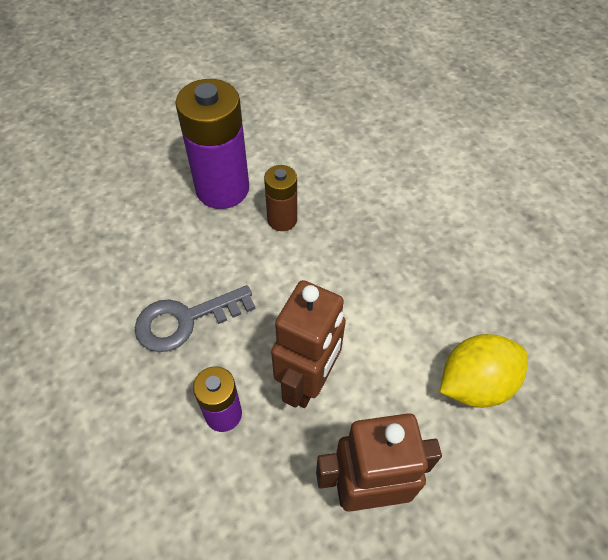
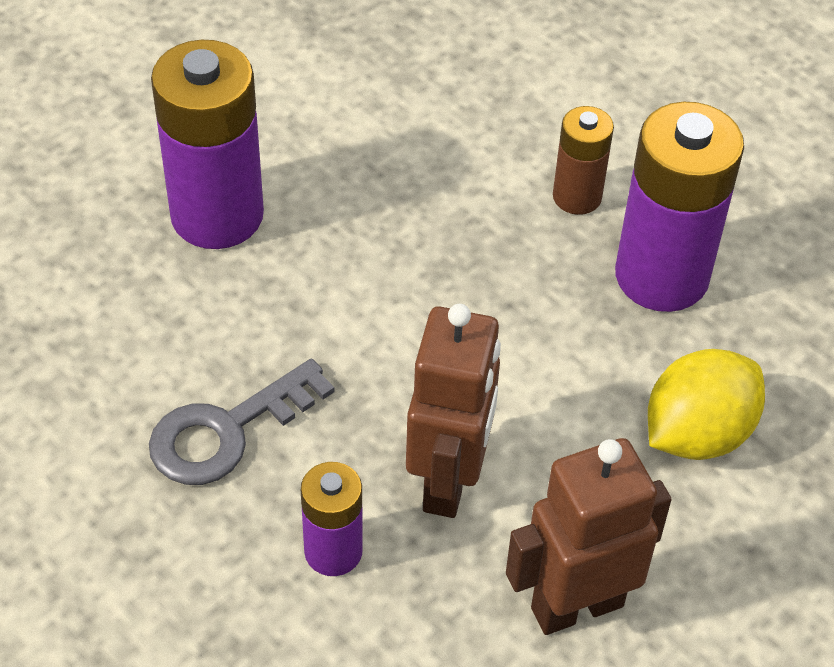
camera: 15 degrees left, 5 degrees down
(282, 219) = (334, 247): brown battery -> brown battery (577, 197)
(474, 274) = (661, 276): none -> purple battery

